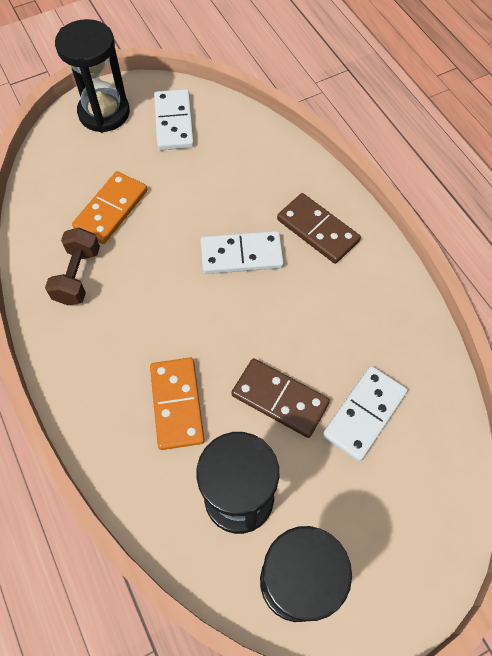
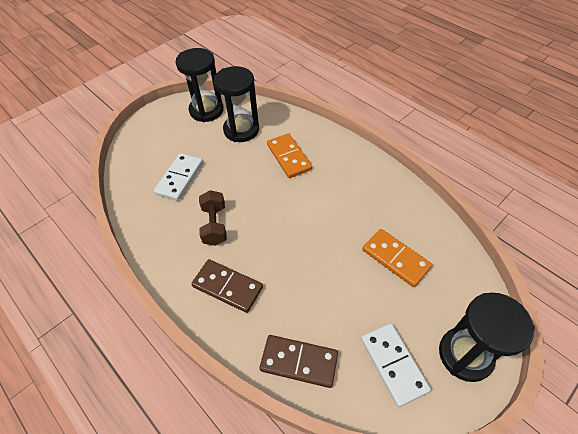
camera: 165 degrees right, 10 degrees down
(78, 276) = (388, 206): brown dumbbell -> brown dumbbell (215, 225)
(111, 210) = (395, 259): orange domino -> orange domino turned 60 degrees counterclockwise
(241, 255) = (281, 251): white domino -> none
(280, 399) = (230, 173): brown domino -> brown domino (299, 362)

